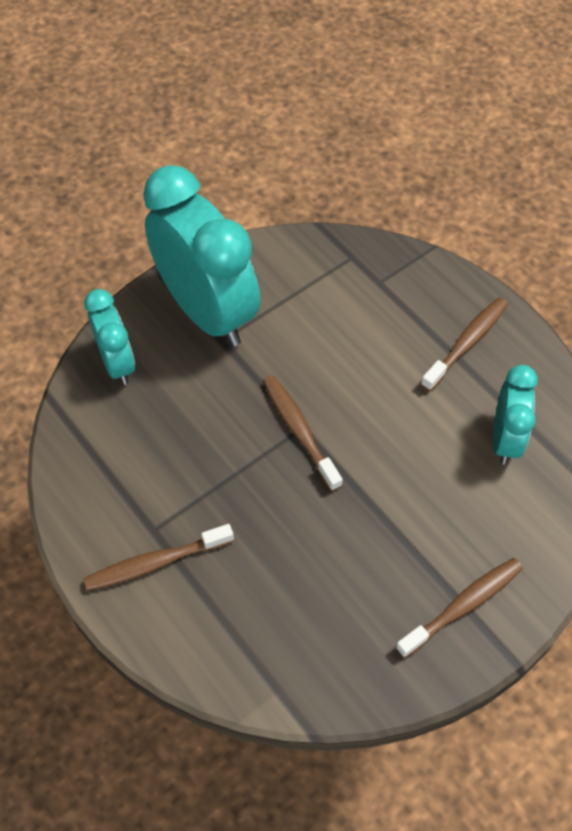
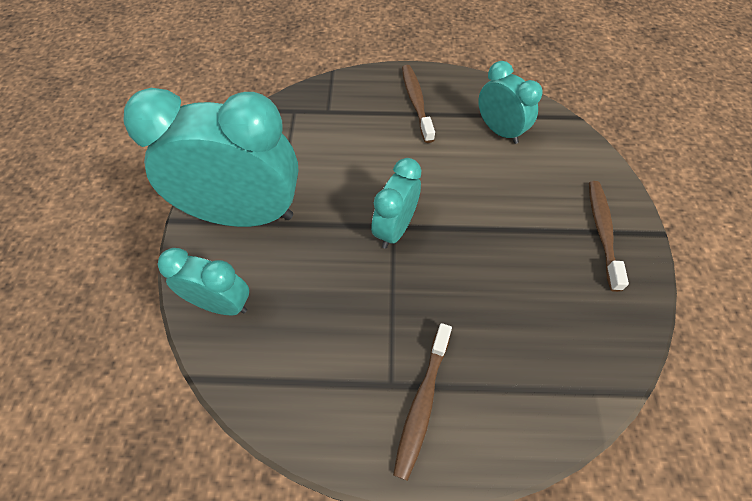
camera: 50 degrees left, 0 degrees up
(299, 430) = (394, 228): brown toothbrush -> turquoise clock

